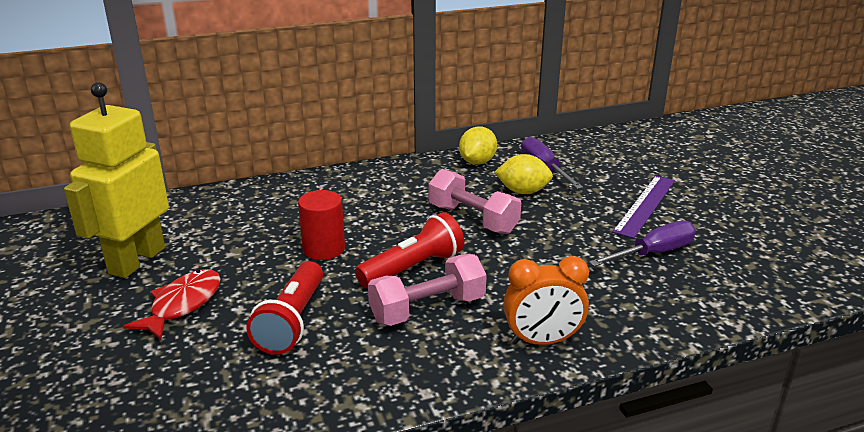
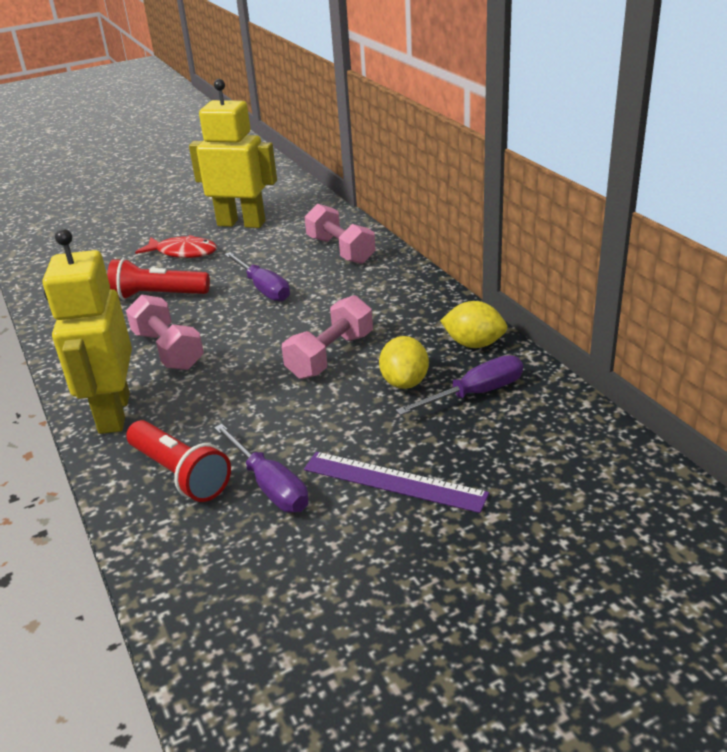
camera: 85 degrees right, 5 degrees up
(270, 203) = (340, 250): none -> pink dumbbell
(324, 249) = (263, 288): red cylinder -> purple screwdriver
(413, 268) = (233, 334): red flashlight -> red flashlight (180, 474)
(542, 341) = (113, 413): orange clock -> yellow robot

